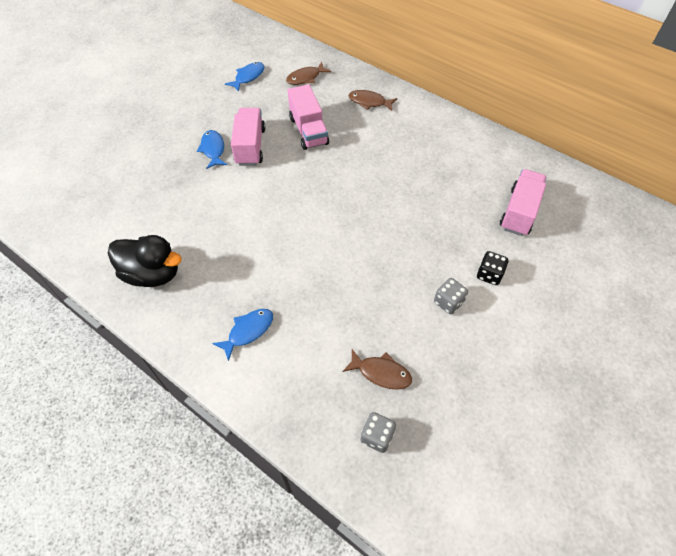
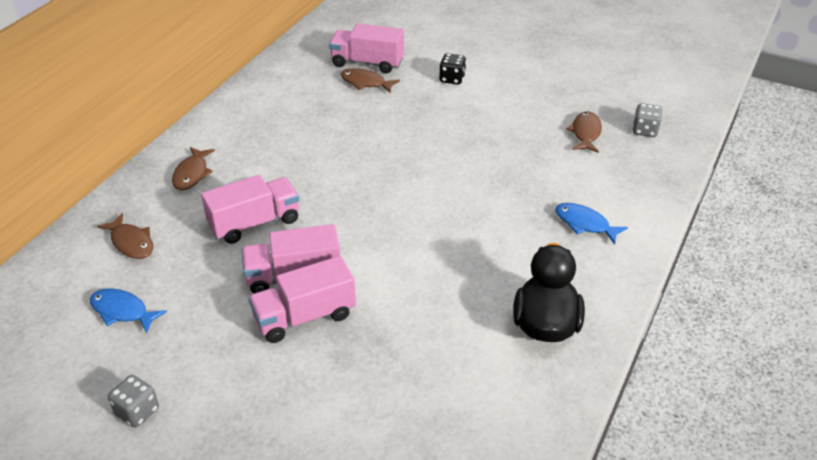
camera: 100 degrees left, 15 degrees down
(213, 149) = (304, 317): blue fish -> pink truck
(448, 302) = (493, 100): grey dice -> grey dice (137, 411)
(484, 207) = (365, 83): none -> brown fish

